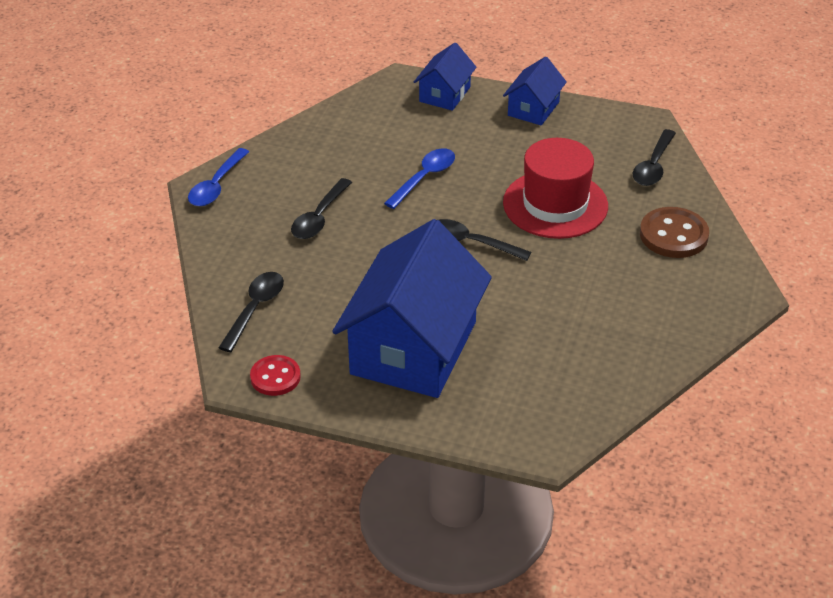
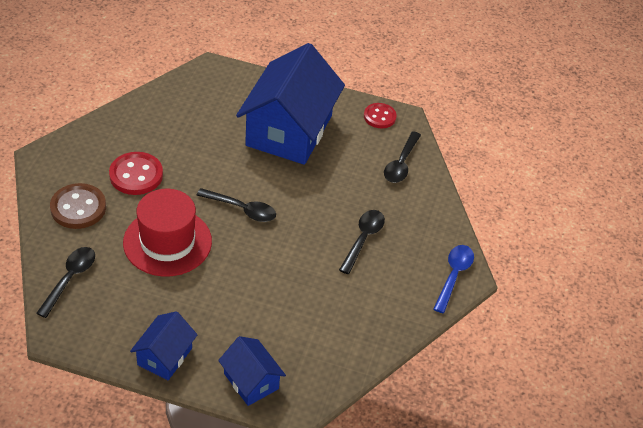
camera: 175 degrees right, 5 degrees up
(424, 178) = (276, 276): blue spoon -> none
(445, 94) = (251, 381): blue house -> blue house turned 60 degrees counterclockwise
(615, 276) = (136, 175): none -> red button

